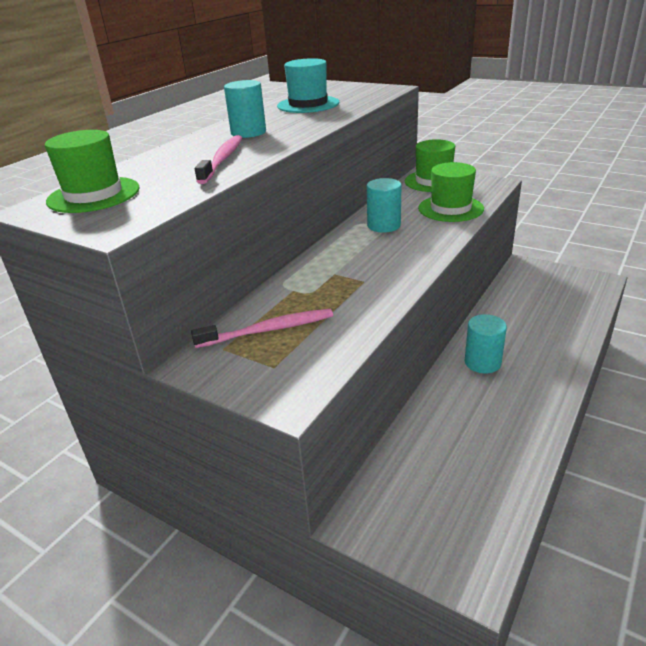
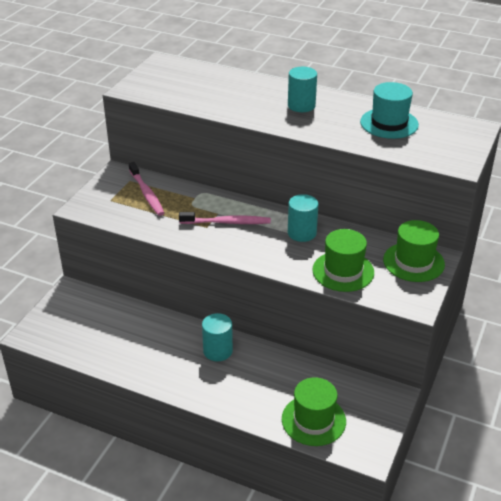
camera: 80 degrees right, 5 degrees up
(94, 195) = (178, 73): green hat -> green hat (313, 420)
(222, 160) = (236, 104): pink toothbrush -> pink toothbrush (227, 222)

